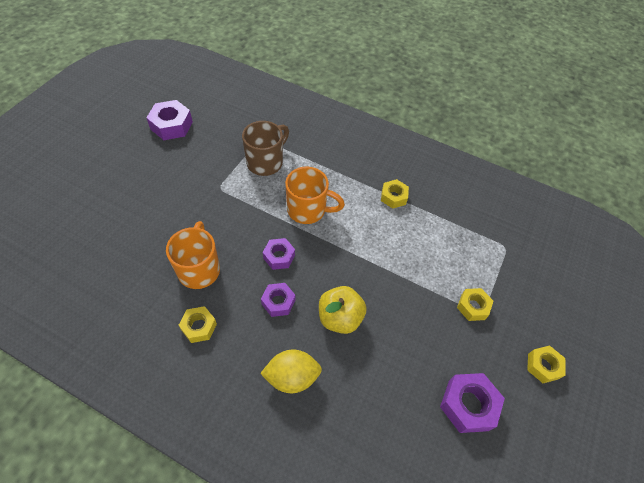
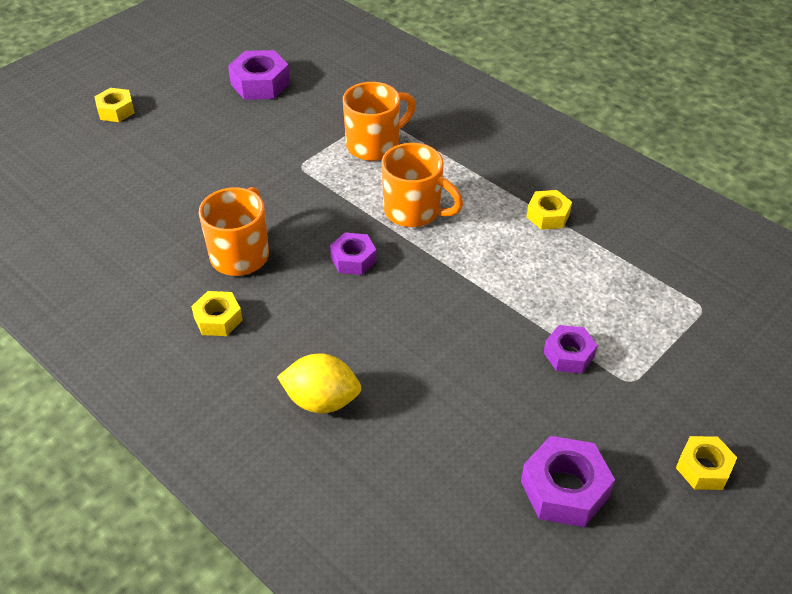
camera: 20 degrees right, 10 degrees down
(266, 162) = (374, 145): brown mug -> orange mug
(278, 302) = (333, 312): purple nut -> purple nut (568, 354)
(340, 318) = (413, 346): yellow apple -> none
(473, 307) = (619, 372): yellow nut -> yellow nut (116, 110)

